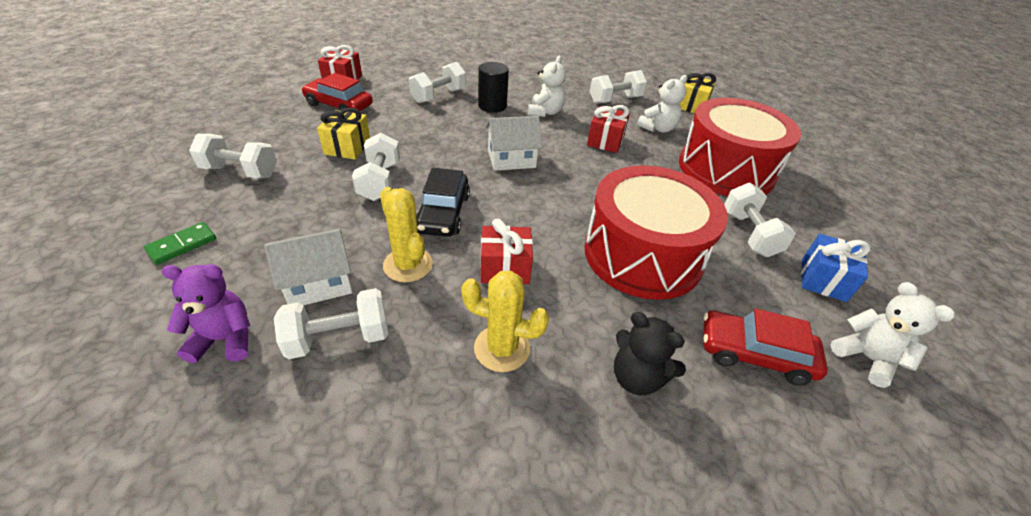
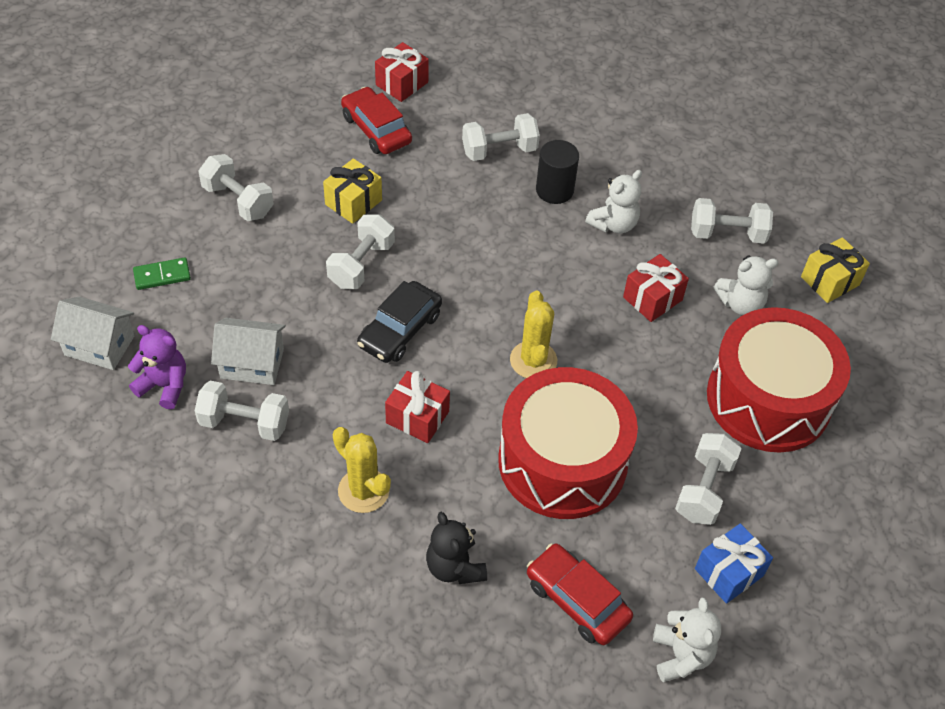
camera: 30 degrees right, 10 degrees up
(408, 265) = (334, 376): yellow cactus -> yellow cactus (533, 360)
(511, 159) = (518, 285): white house -> white house (99, 345)

